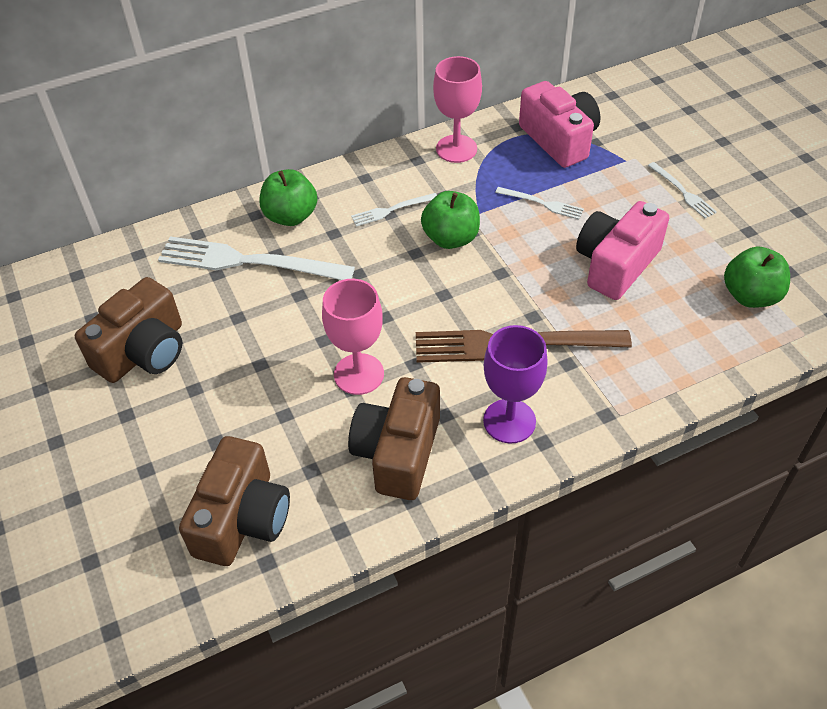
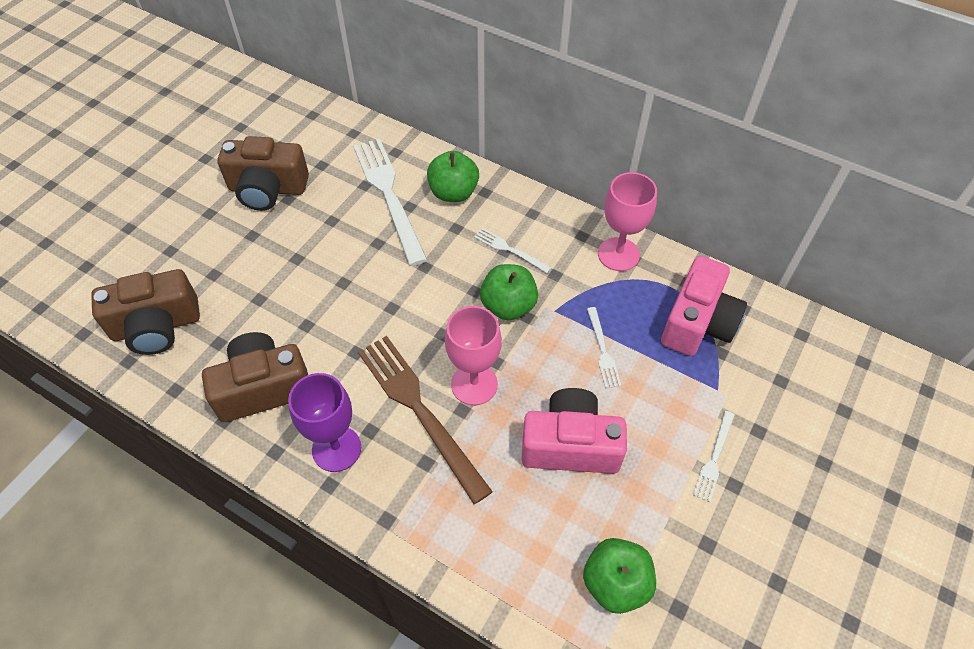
camera: 55 degrees right, 5 degrees up
(359, 374) = (323, 322): pink goblet -> pink goblet (474, 384)

